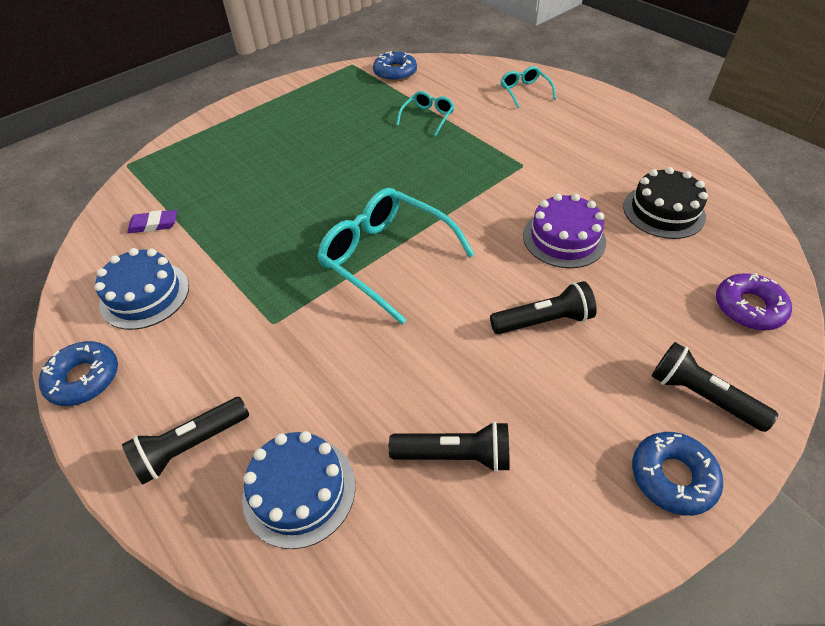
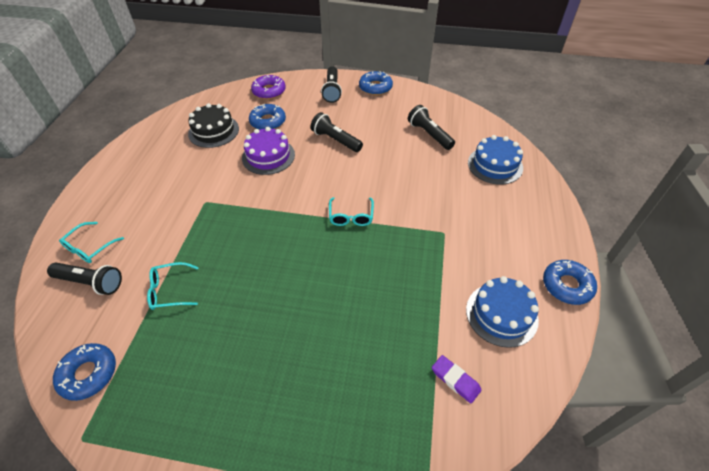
camera: 130 degrees left, 0 degrees up
(190, 446) = (528, 210): black flashlight -> black flashlight (91, 283)
(386, 258) = (351, 216): turquoise glasses -> turquoise glasses, size x0.50
(651, 270) = (268, 121): none -> blue donut

